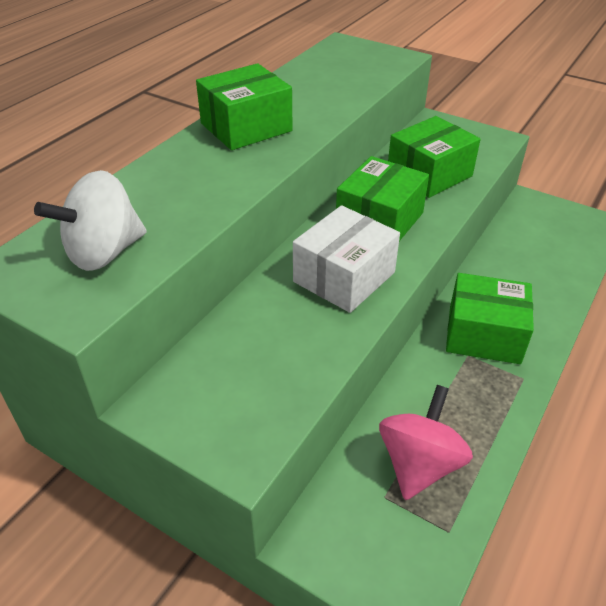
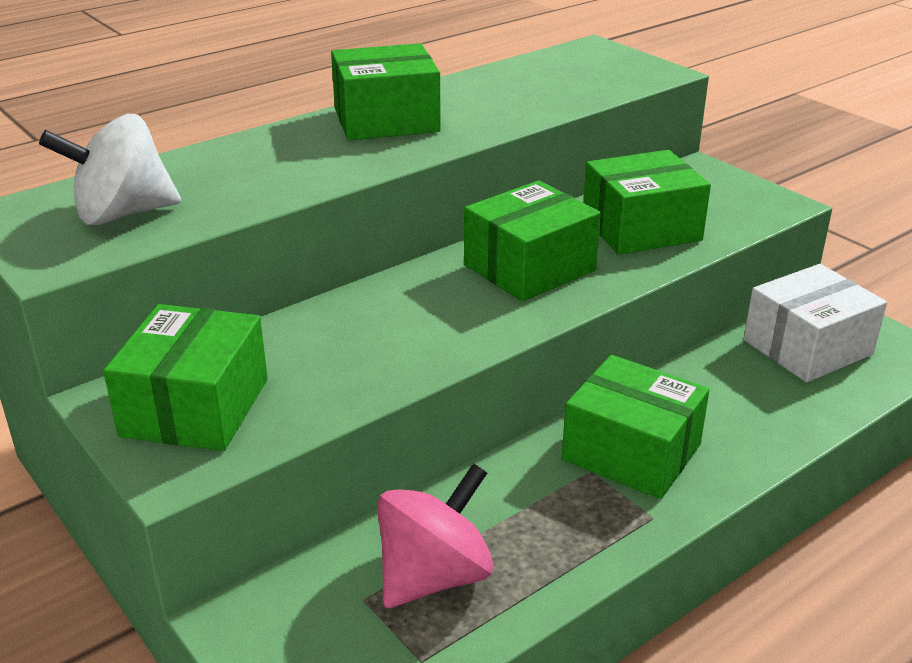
camera: 20 degrees right, 10 degrees down
(223, 395) = (195, 407): none -> green box
(344, 277) = (434, 320): white box -> white box (807, 347)

